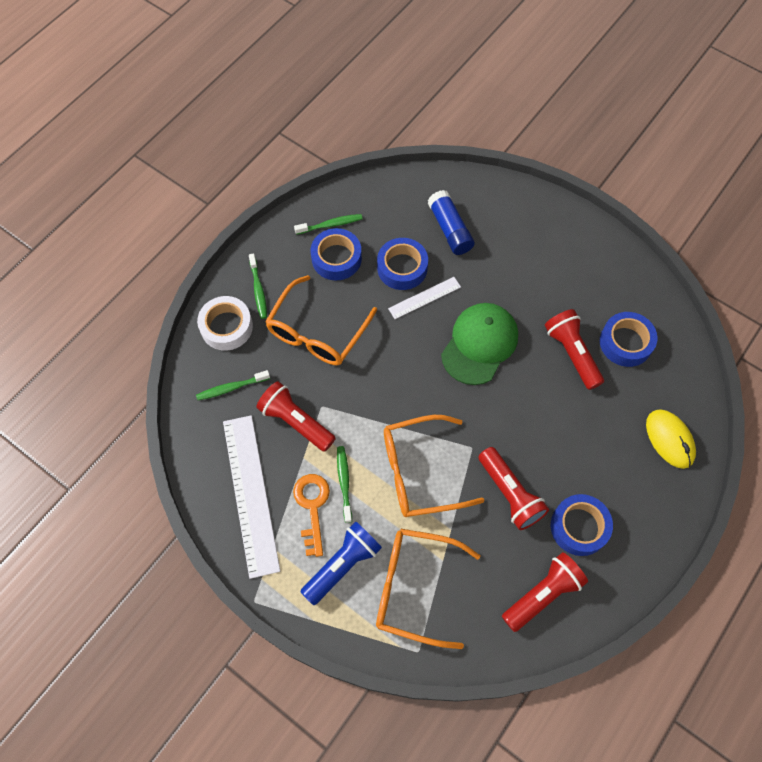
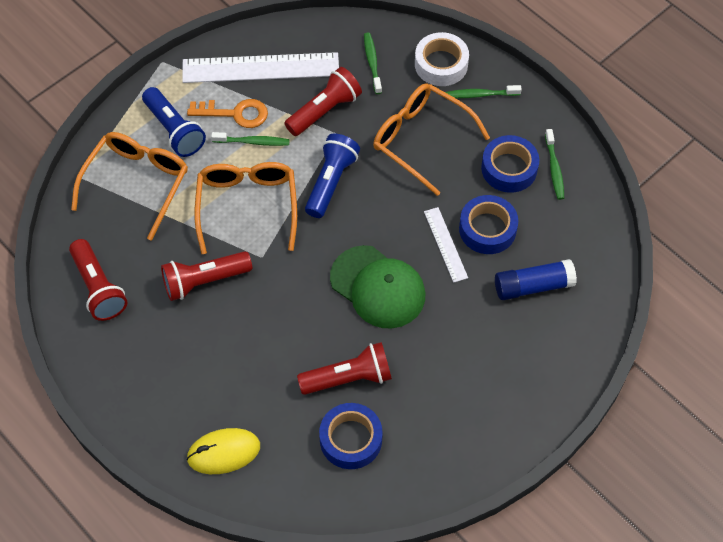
camera: 100 degrees right, 5 degrees down
(378, 401) = (331, 182): none -> blue flashlight
(579, 527) = (153, 336): blue tape -> none

